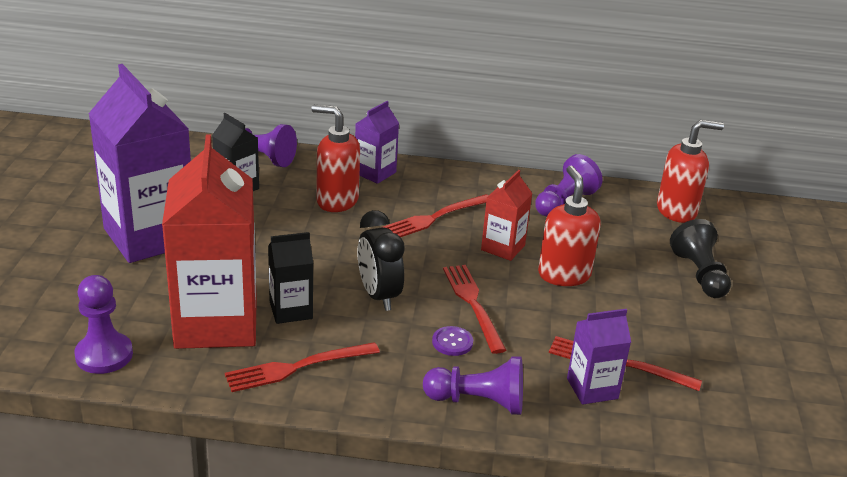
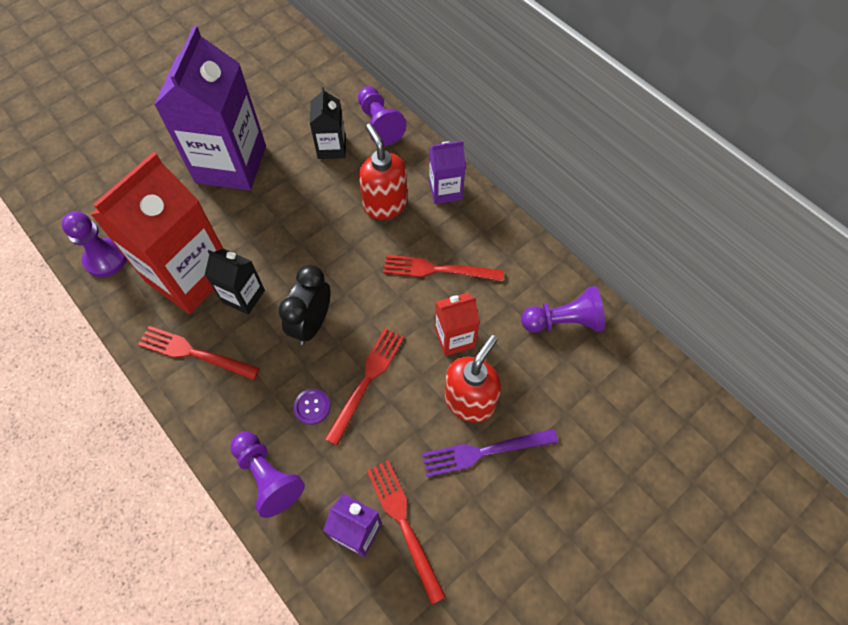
camera: 45 degrees right, 30 degrees up
(612, 295) = (483, 452): none -> purple fork
(677, 211) = (657, 399): red soap dispenser -> none
(699, 274) = (586, 486): black pawn -> none

